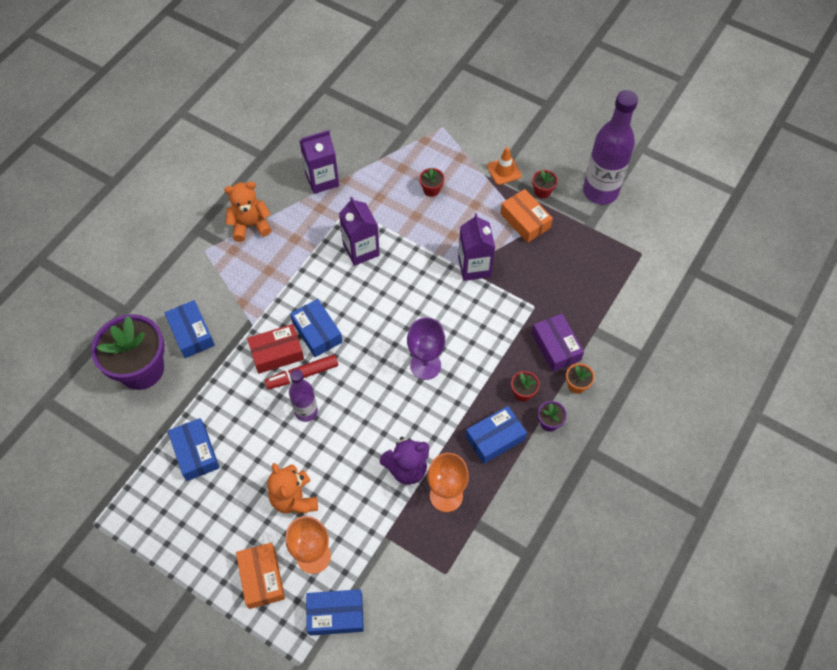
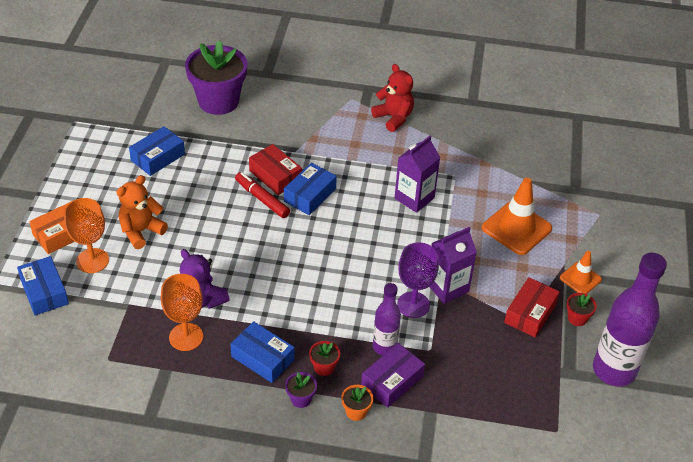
camera: 65 degrees right, 15 degrees down
(191, 333) = (266, 118): blue box -> none
(250, 225) = (394, 118): orange teddy bear -> red teddy bear
(306, 411) = (227, 213): purple bottle -> purple bottle (384, 347)
(322, 180) = (473, 148): purple carton -> none
(425, 365) = (315, 282): purple goblet -> purple goblet (413, 305)
(431, 190) = (516, 228): red flower pot -> orange traffic cone
(525, 221) = (530, 313): orange box -> red box

